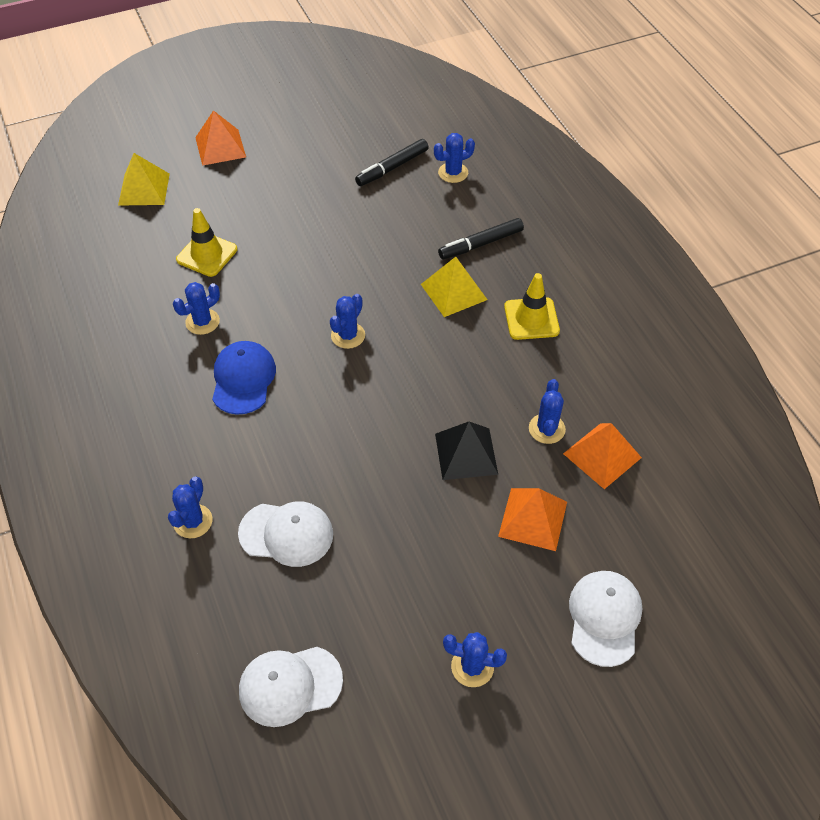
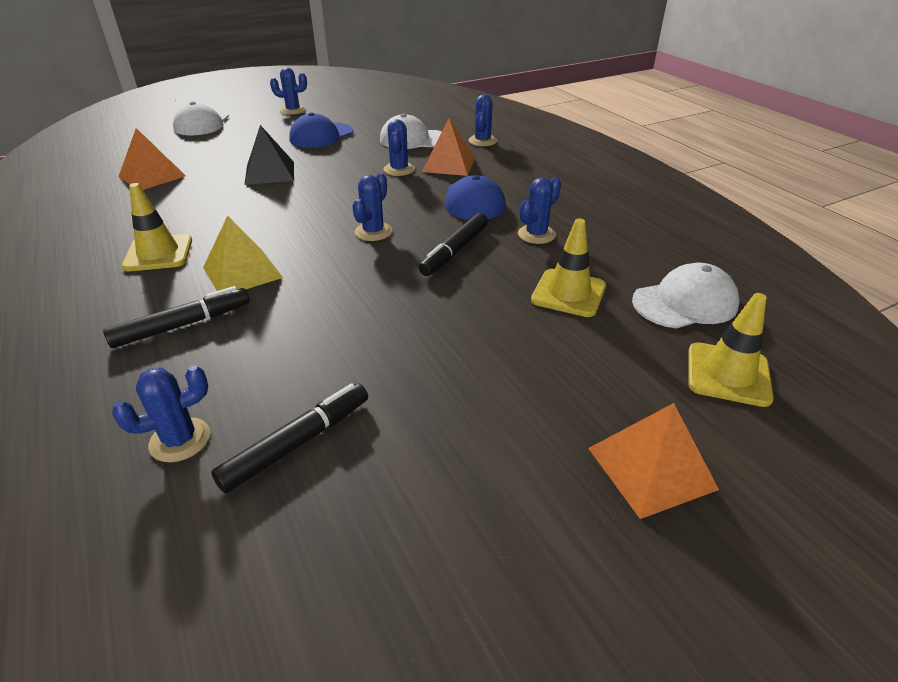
camera: 175 degrees right, 15 degrees down
(144, 189) = (728, 374): yellow pyramid -> yellow traffic cone
(280, 305) = (455, 251): none -> black marker
(290, 685) = (400, 103): white cap -> white cap (685, 303)
(415, 557) = (321, 136): none -> blue cap
(533, 519) = (229, 150): orange pyramid -> orange pyramid (448, 164)
(546, 429) = (191, 186): blue cactus -> blue cactus (399, 169)

